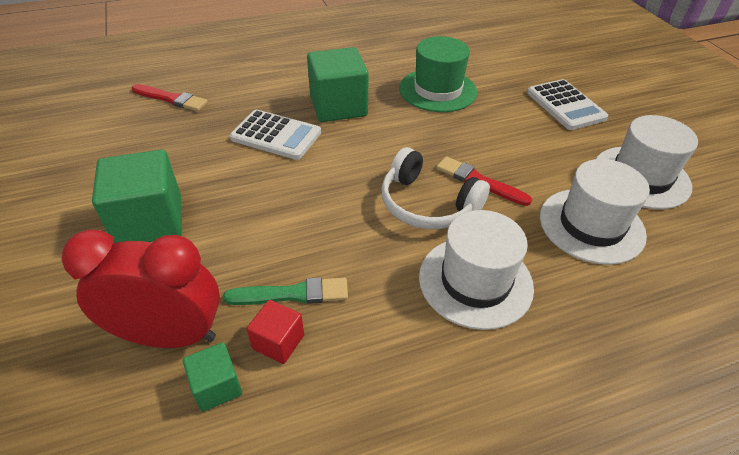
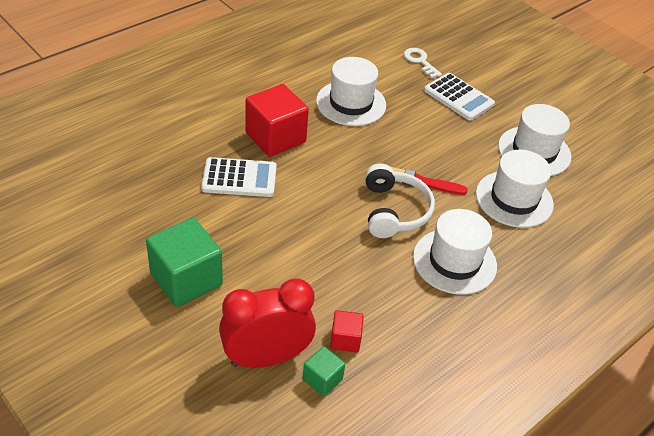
camera: 25 degrees left, 0 degrees up
(171, 99) = (117, 162): red brush -> none
(292, 294) = (334, 305): green brush -> none
(338, 106) = (275, 137): green cube -> red cube
(427, 204) = (394, 211): white headphones -> white headphones turned 105 degrees counterclockwise
(437, 90) = (351, 103): green hat -> white hat
(536, 66) = (420, 61): none -> white key

